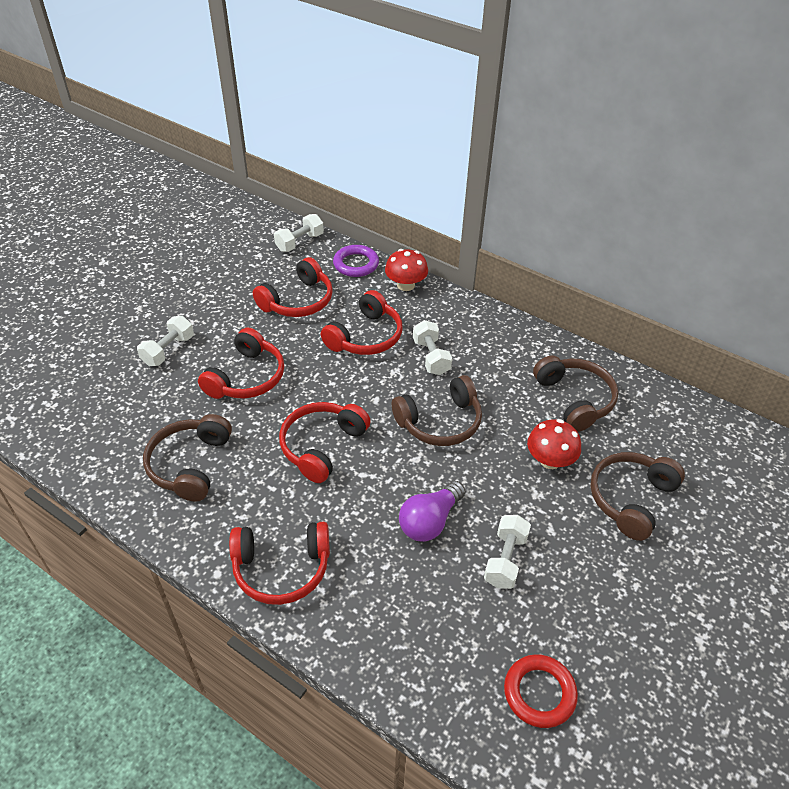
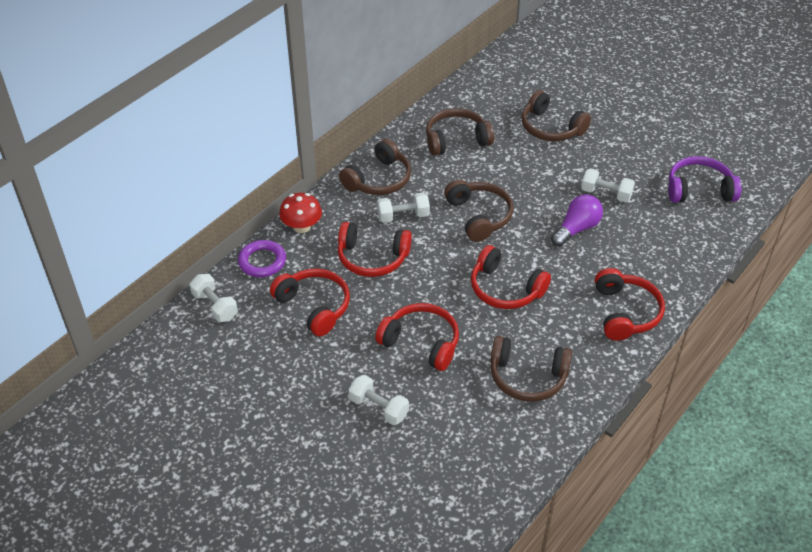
camera: 85 degrees left, 0 degrees up
(365, 336) = (372, 258): red headphones -> red headphones turned 150 degrees clockwise
(430, 521) = (576, 229): purple light bulb -> purple light bulb turned 90 degrees counterclockwise
(487, 335) = (378, 179): none -> brown headphones
(539, 693) = (699, 190): red ring -> purple headphones
(550, 460) = (517, 161): red mushroom -> none

